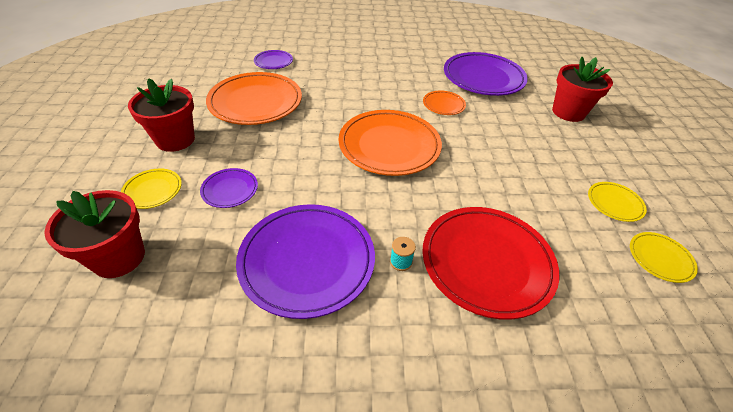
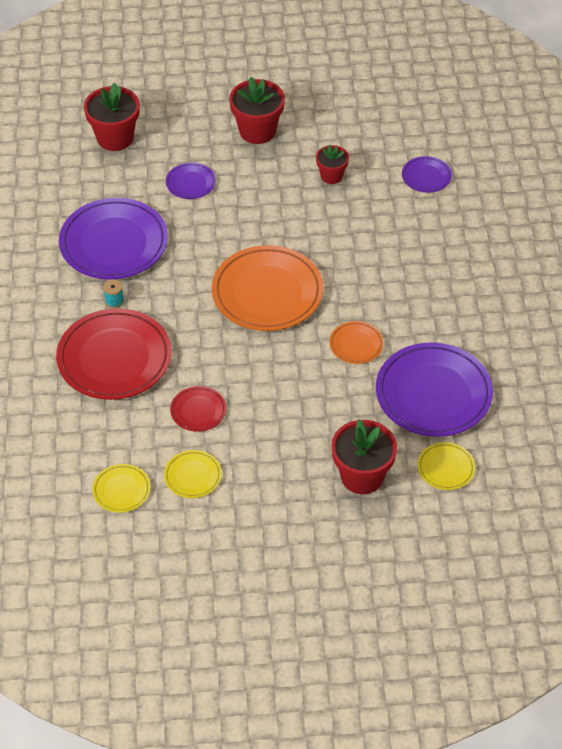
camera: 90 degrees right, 5 degrees up
(153, 190) = (186, 136): yellow plate -> yellow plate (445, 468)
(255, 102) = (331, 176): orange plate -> red flower pot
(538, 196) = (198, 411): none -> red plate

